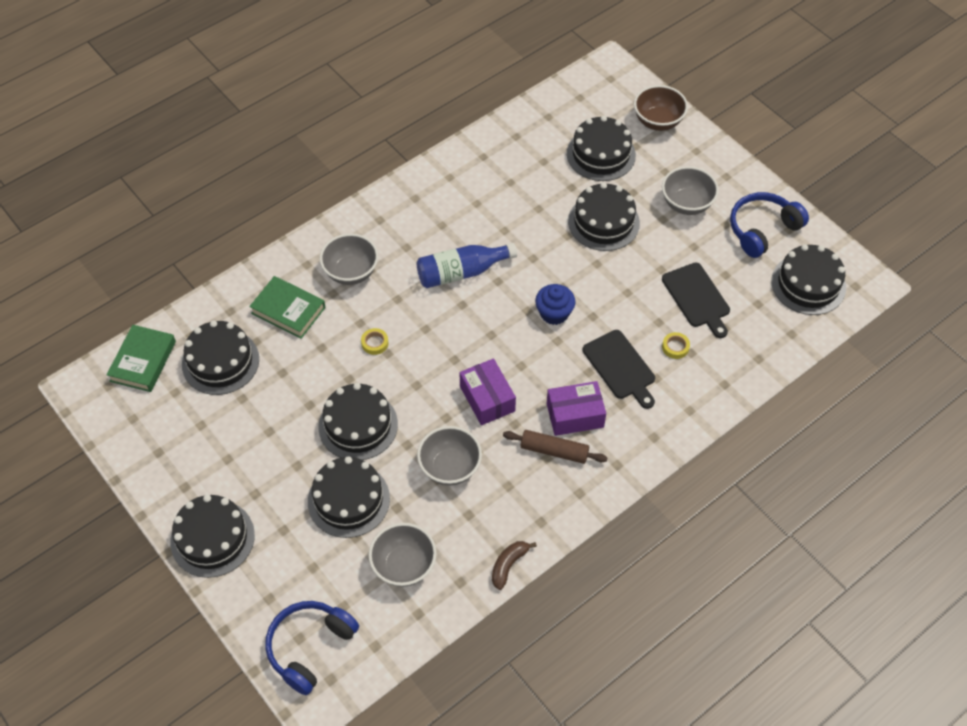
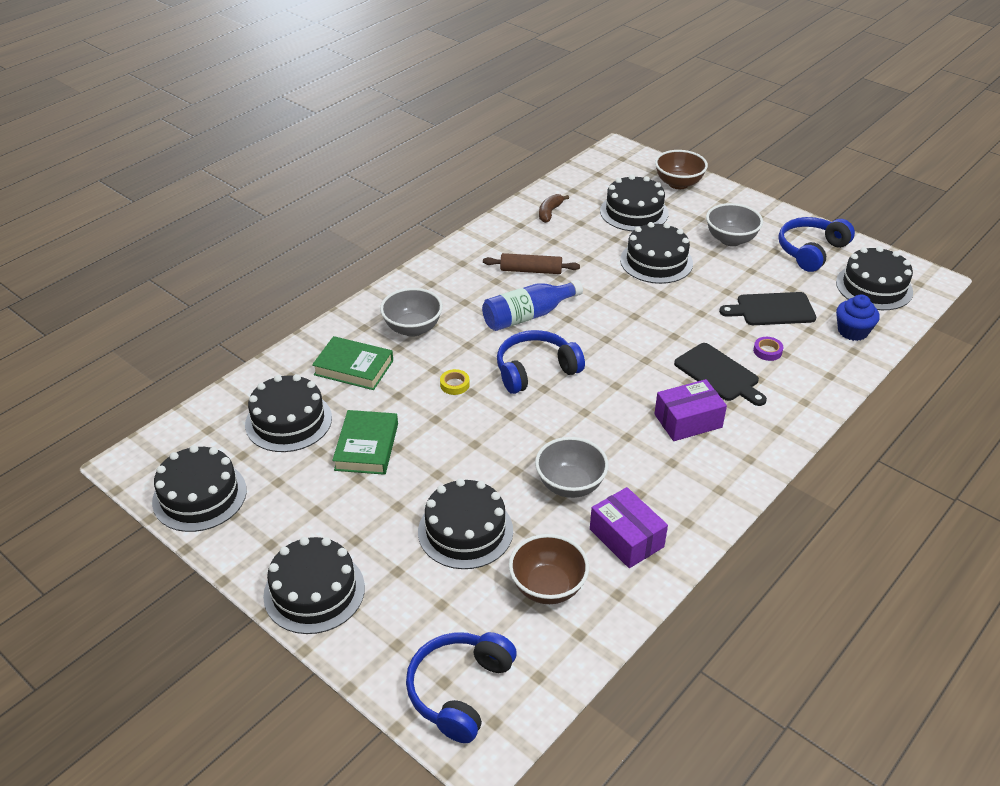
camera: 10 degrees left, 15 degrees down
(143, 361) = (200, 431): green book -> green book (366, 447)
(358, 425) = (456, 459): black cake -> black cake (199, 496)
(404, 565) = (547, 587): grey bowl -> brown bowl
(452, 337) = (535, 370): none -> blue headphones
(487, 399) = (590, 418): purple box -> purple box (626, 538)
(508, 565) = (667, 569): brown banana -> brown banana (550, 212)
(554, 313) = (634, 338): blue cupcake -> blue cupcake (852, 331)
(554, 451) = (678, 455): brown rolling pin -> brown rolling pin (531, 270)
(675, 347) = (767, 351): yellow tape -> purple tape
(697, 298) = (772, 309): black cutting board -> black cutting board turned 120 degrees clockwise

